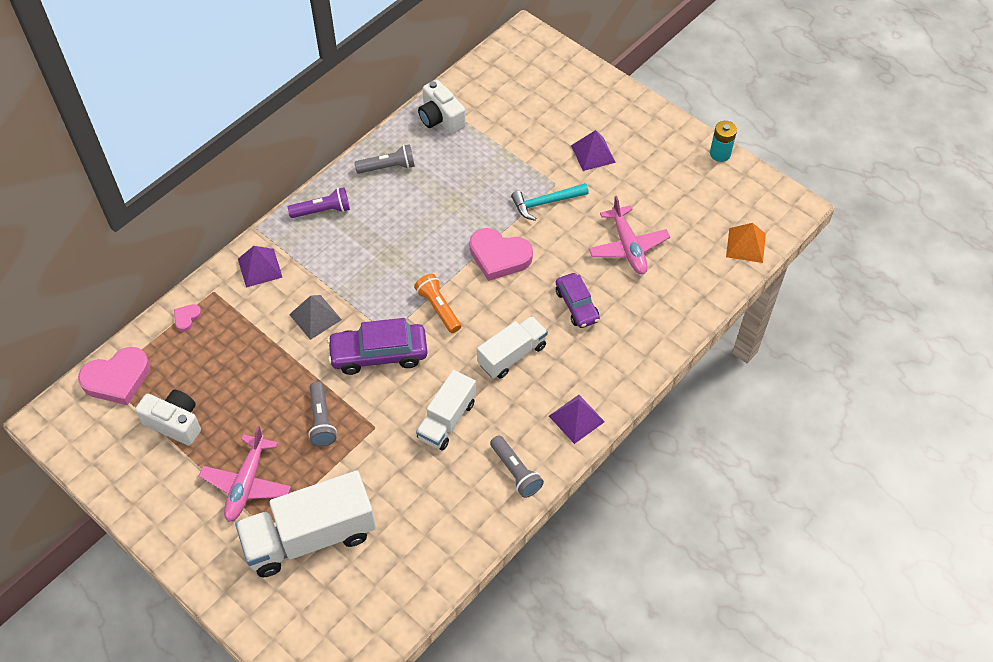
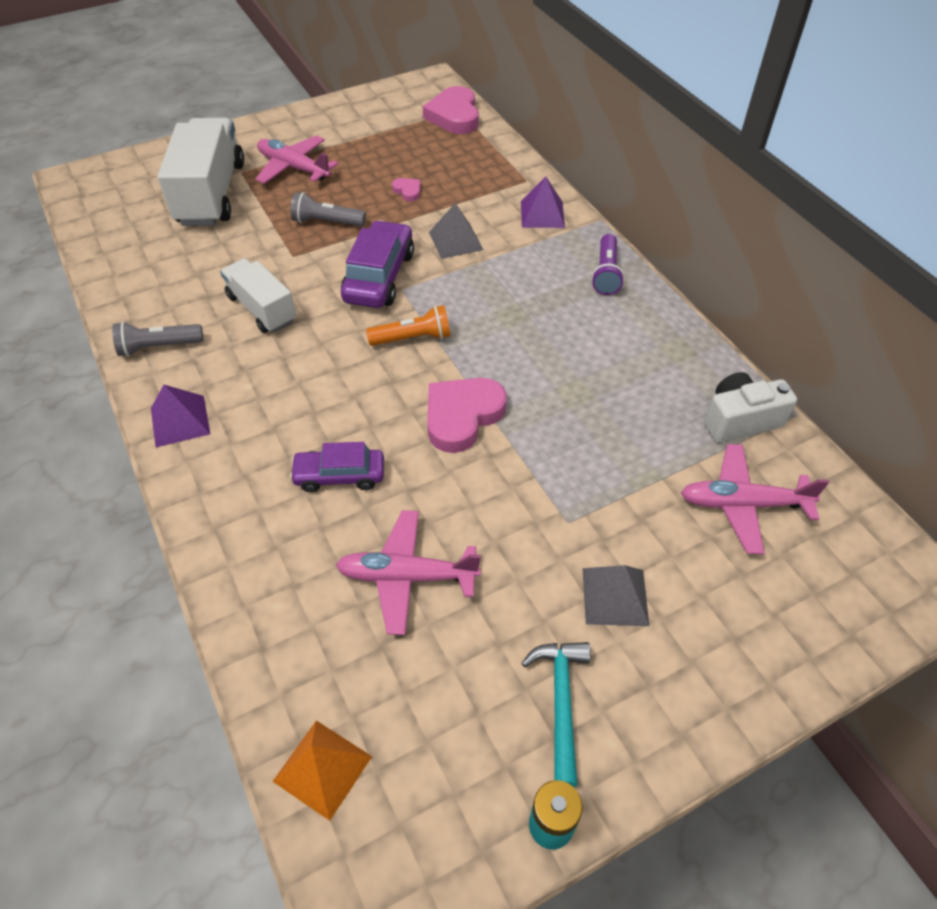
camera: 110 degrees right, 5 degrees down
(175, 423) = (386, 139): white camera -> none
(187, 318) = (501, 160): pink heart -> pink heart (408, 191)
(388, 167) = (659, 344): grey flashlight -> none
(505, 110) = (743, 504): none -> pink plane
(512, 355) = (307, 386): white truck -> none
(546, 203) = (535, 498): turquoise hammer -> turquoise hammer (561, 703)
(593, 153) = (615, 596): purple pyramid -> grey pyramid

